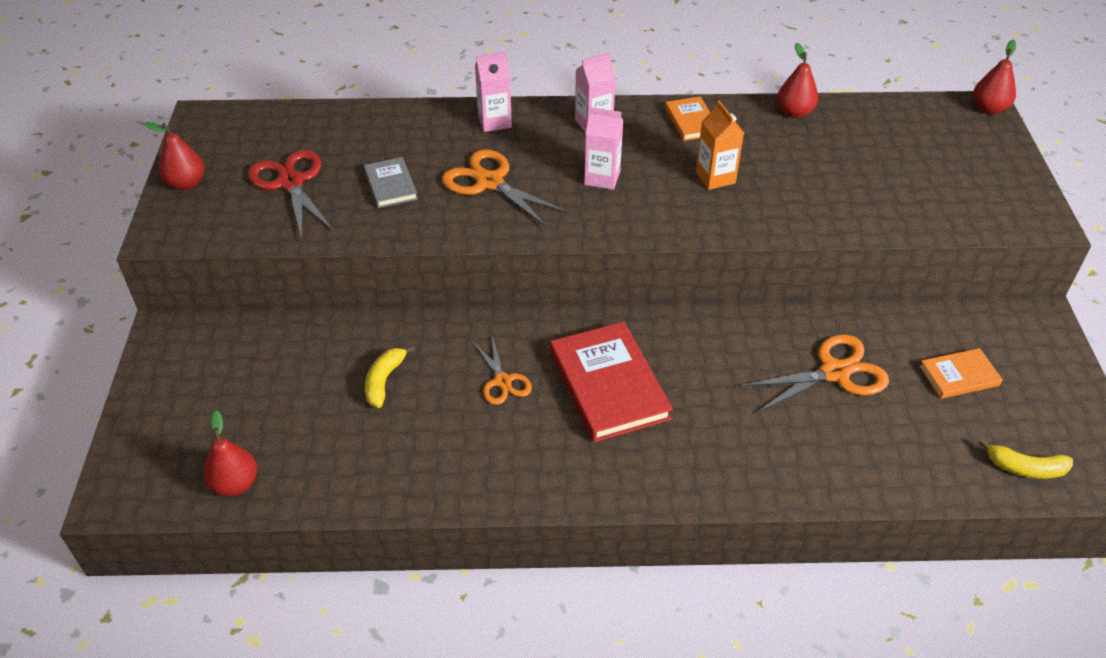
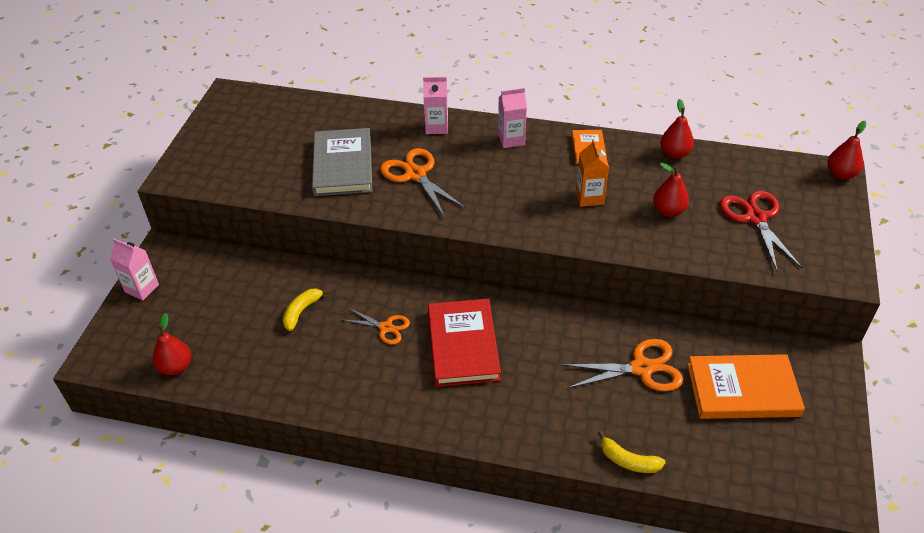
camera: 15 degrees right, 0 degrees up
(186, 183) = (201, 142): red pear -> red pear (668, 211)
(291, 183) = (273, 153): red scissors -> red scissors (755, 218)
(391, 185) = (343, 165): grey book -> grey book, size x1.86
(502, 381) = (386, 327): orange scissors -> orange scissors turned 60 degrees counterclockwise
(602, 178) = (501, 184): pink carton -> pink carton (142, 288)
(959, 376) = (742, 390): orange book -> orange book, size x1.86
(1025, 468) = (767, 474): yellow banana -> yellow banana (628, 461)

